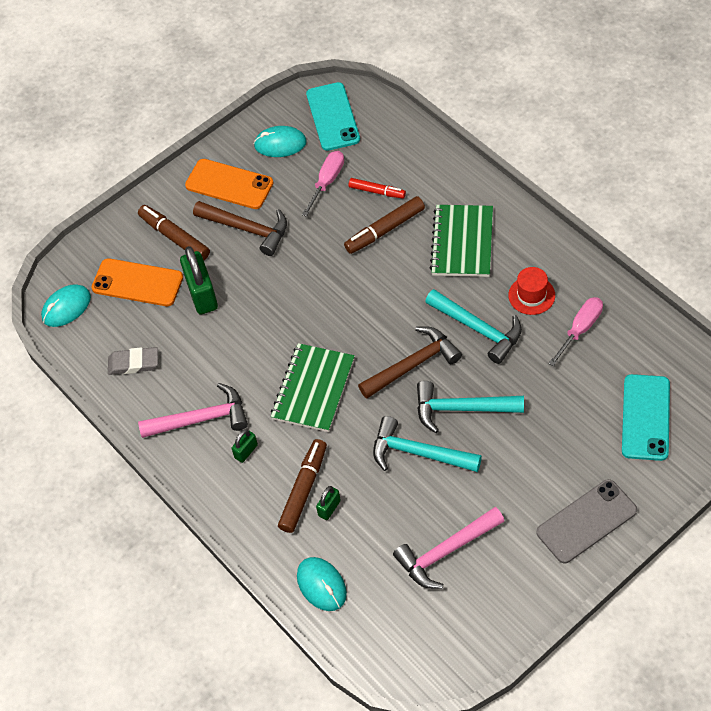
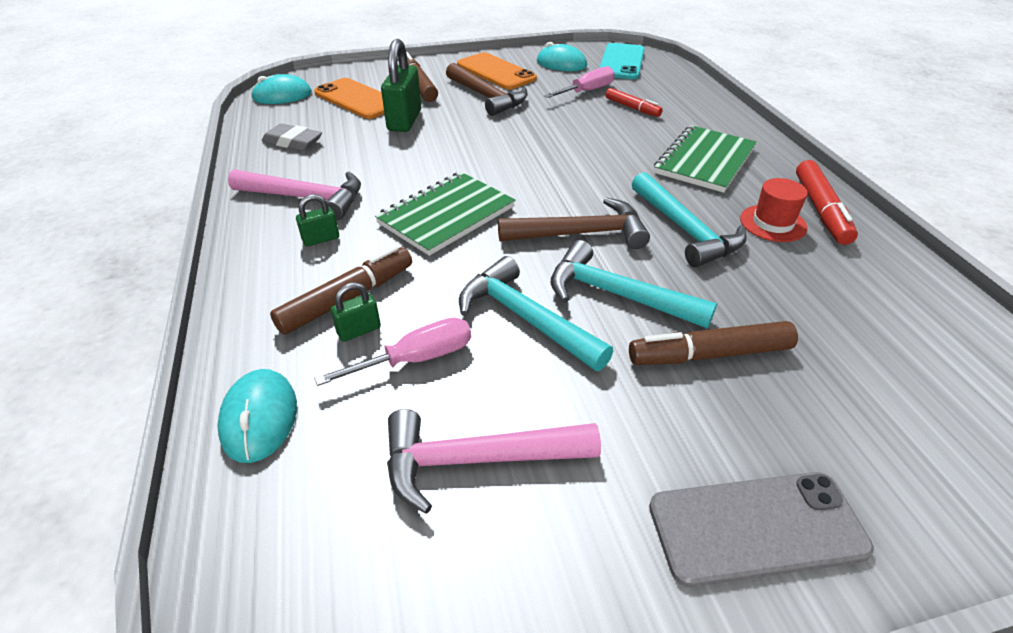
camera: 20 degrees right, 15 degrees down
(385, 230) = (622, 131): brown marker -> brown marker (709, 354)
(558, 266) = (820, 210): none -> red marker
(580, 329) = (832, 274): pink screwdriver -> pink screwdriver (415, 359)
(645, 417) = (919, 411): turquoise phone -> none

